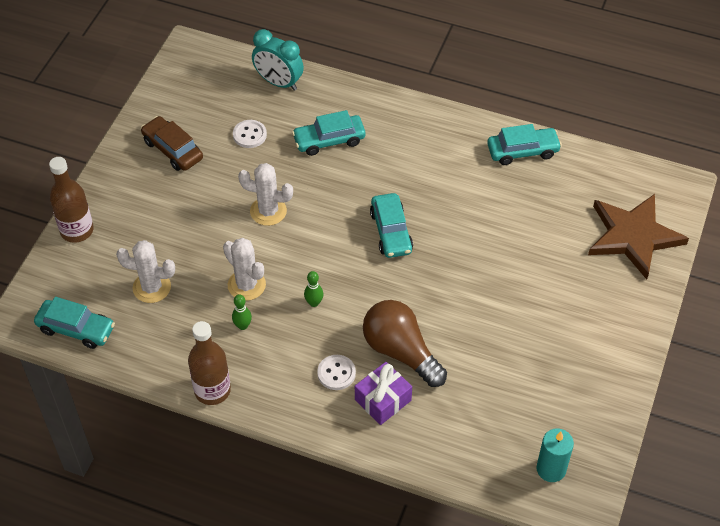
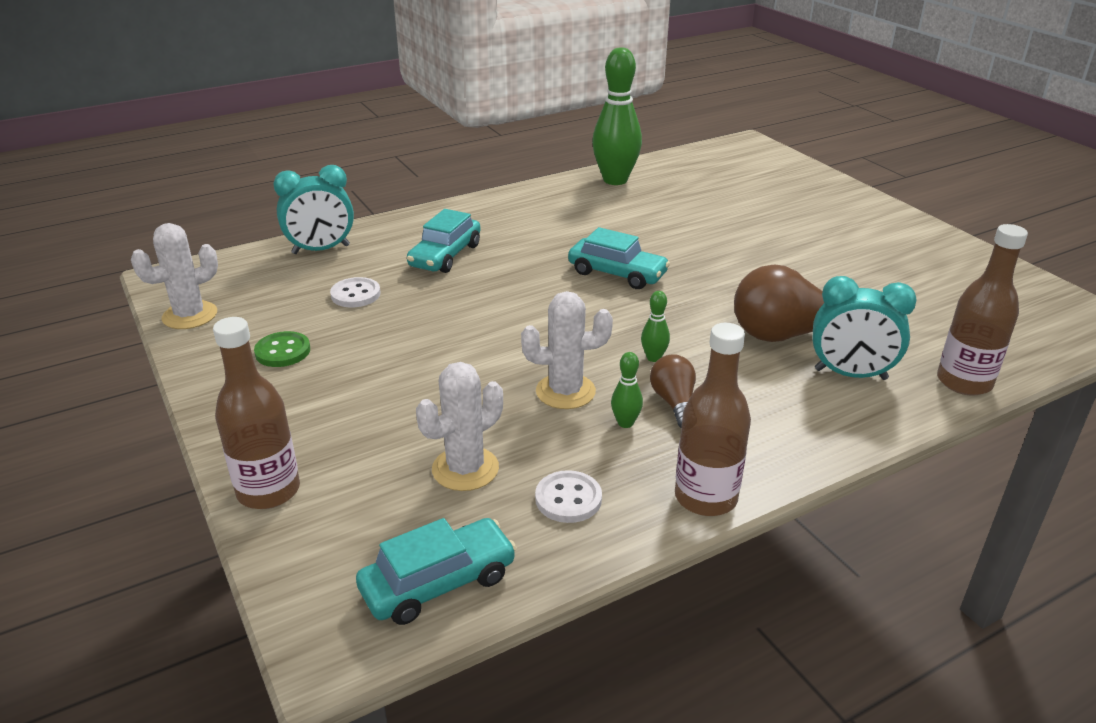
camera: 50 degrees left, 20 degrees down
(173, 150) = (283, 351): brown car -> green button
(268, 211) = (479, 329): white cactus -> white cactus (190, 315)
(279, 336) = (674, 403): none -> brown light bulb
(336, 373) = (778, 388): white button -> white button (568, 499)
(383, 400) = (850, 374): purple gift -> turquoise clock
(426, 457) = (964, 382): none -> brown bottle
(522, 151) = (615, 180): turquoise car -> green bowling pin
(551, 469) = (1036, 317): turquoise candle -> none
(633, 236) = (778, 177): brown star -> none

